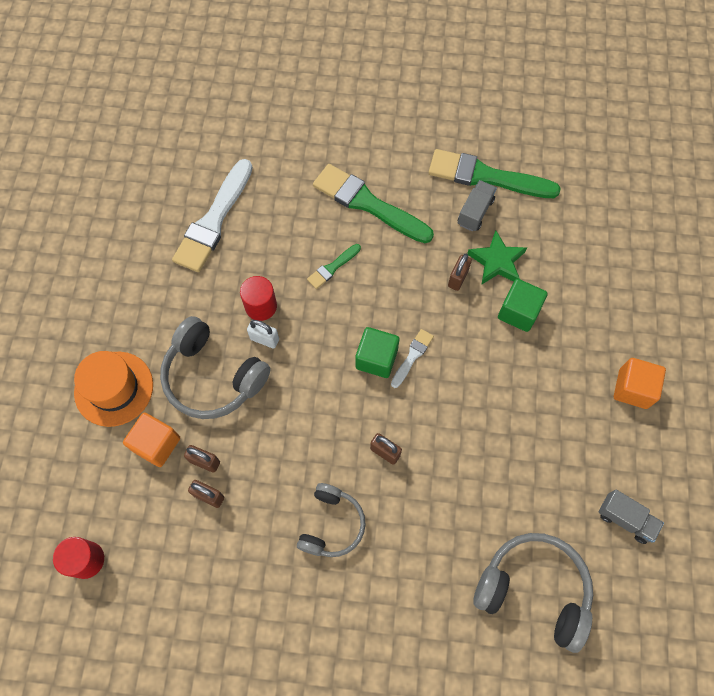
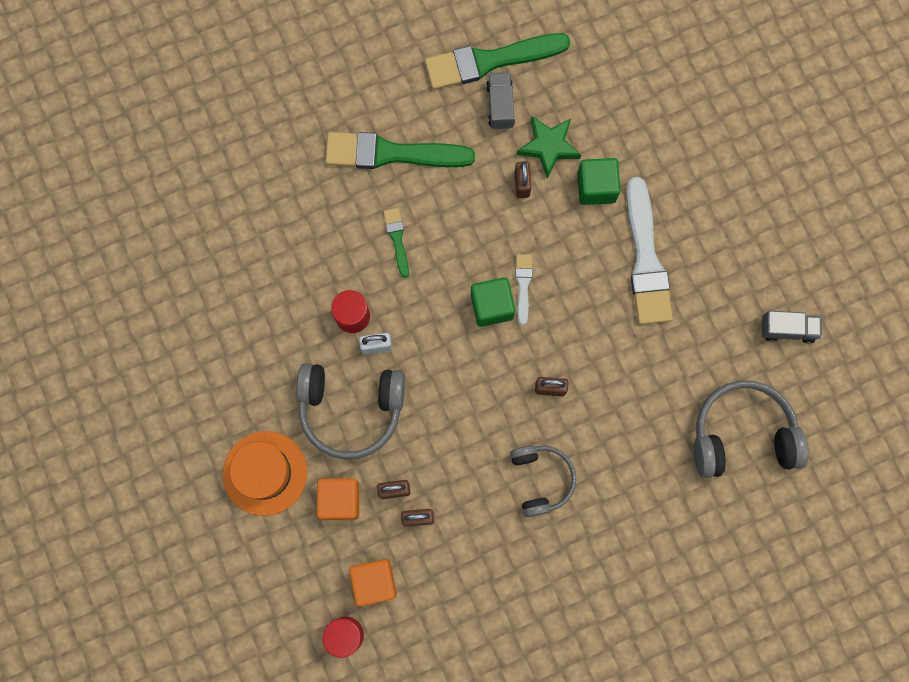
camera: 30 degrees left, 10 degrees up
(214, 220) = (250, 254): white brush -> white brush (646, 259)
(332, 267) = (397, 239): green brush -> green brush turned 150 degrees clockwise
(632, 389) = (735, 205): orange cube -> orange cube (374, 582)

